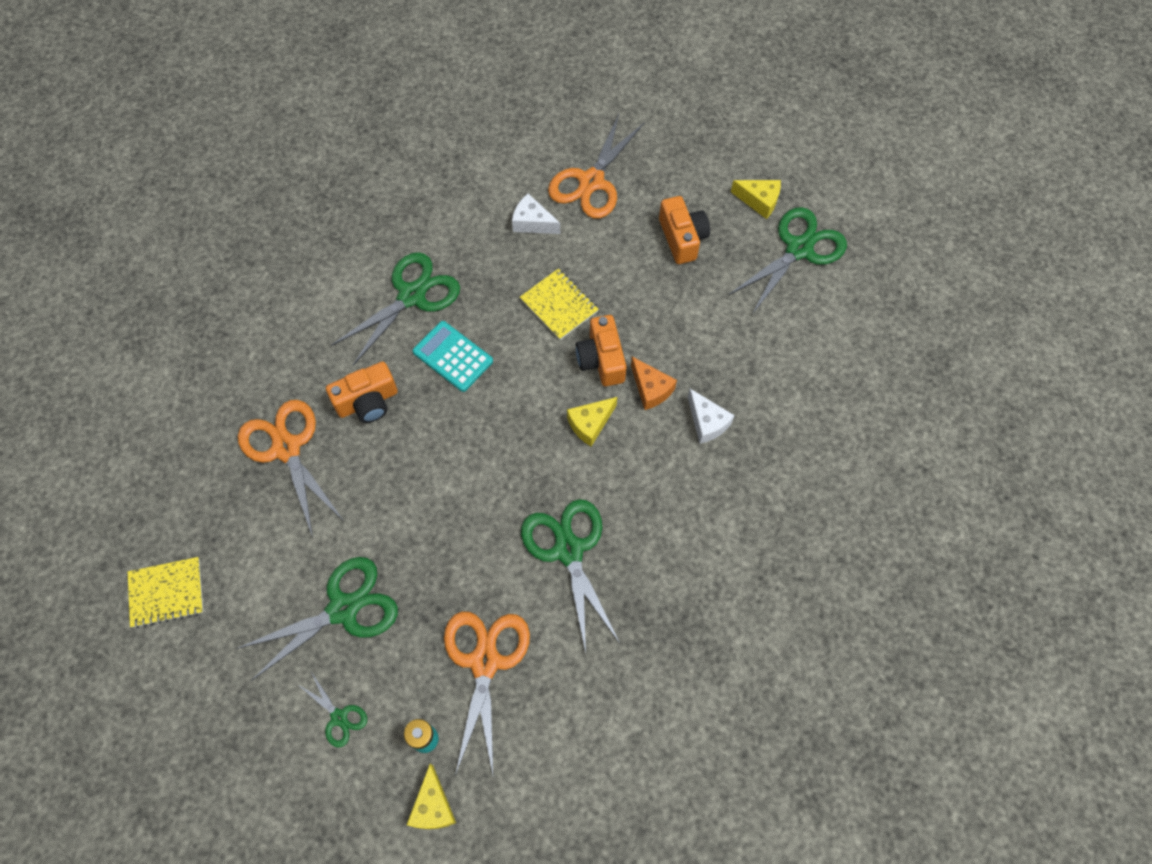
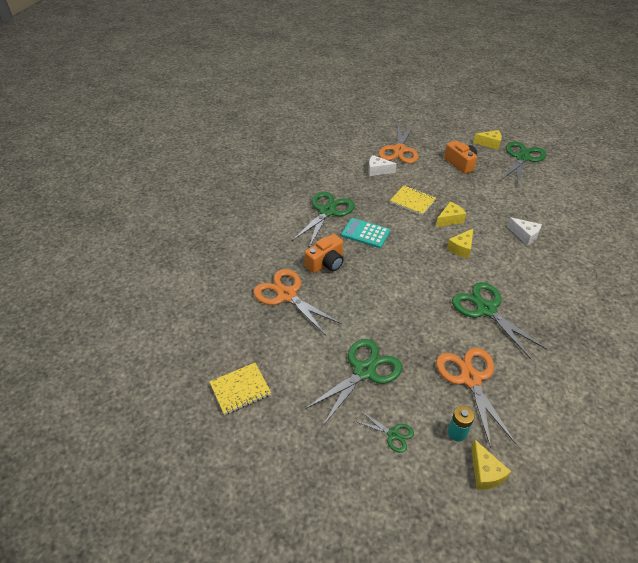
camera: 15 degrees left, 20 degrees down
(601, 359) = (450, 219): orange camera -> yellow cheese
(651, 389) = (485, 227): orange cheese -> none

